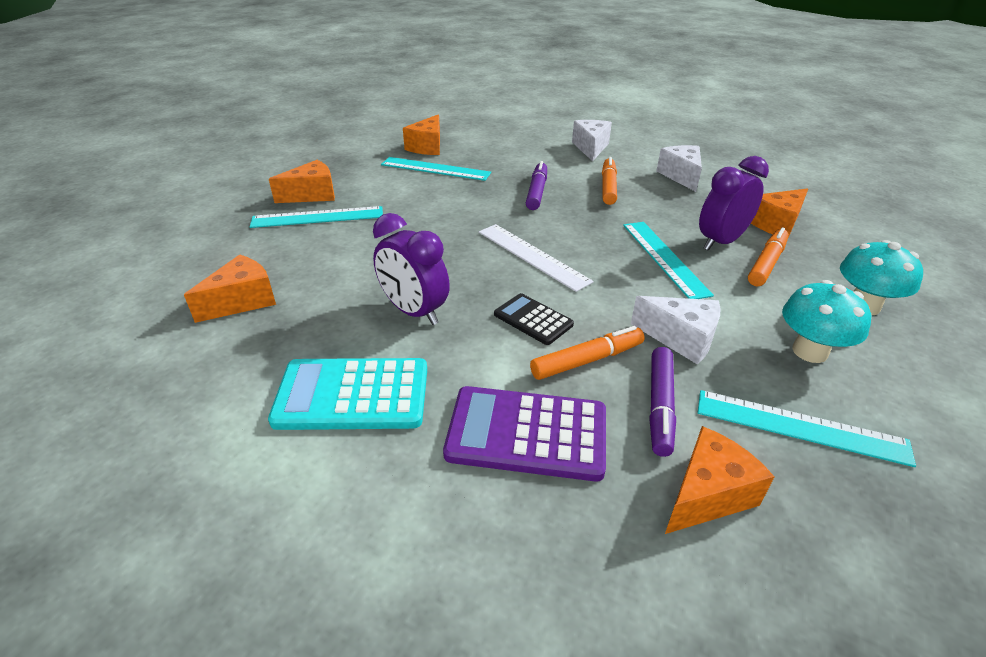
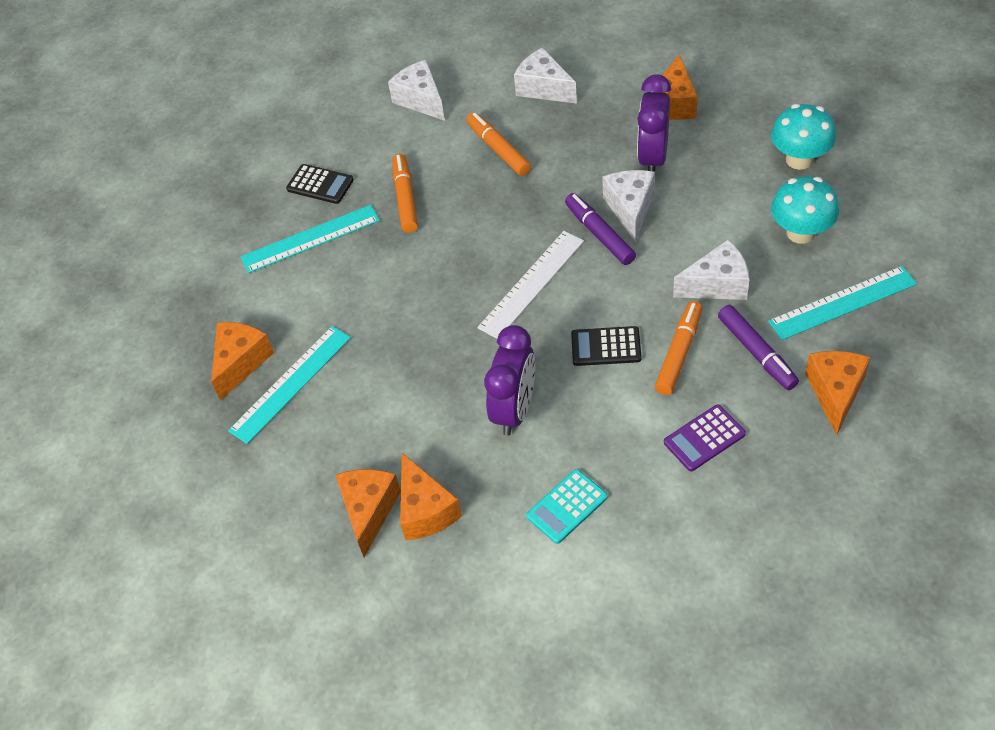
camera: 35 degrees left, 15 degrees up
(352, 395) = (567, 507): turquoise calculator -> turquoise calculator, size x0.57
(414, 312) = (514, 409): purple clock -> purple clock turned 75 degrees counterclockwise
(427, 147) = (257, 212): orange cheese -> orange cheese (425, 510)
(478, 152) = (320, 184): none -> black calculator
(527, 434) = (704, 438): purple calculator -> purple calculator, size x0.57
(532, 256) = (532, 284): white ruler -> white ruler turned 60 degrees counterclockwise
(536, 192) = (444, 202): purple marker -> purple marker (599, 234)
(664, 258) = (630, 209): turquoise ruler -> white cheese
(766, 263) = (705, 159): orange marker -> orange marker (405, 198)

